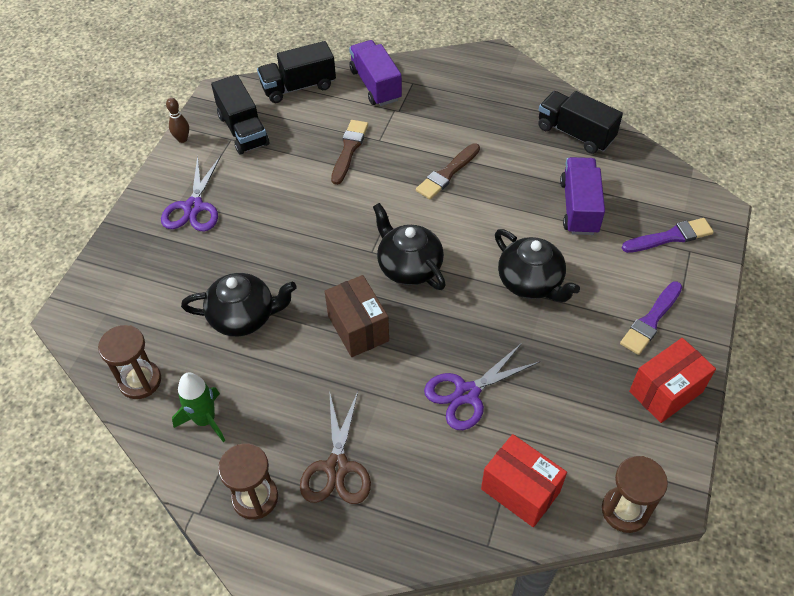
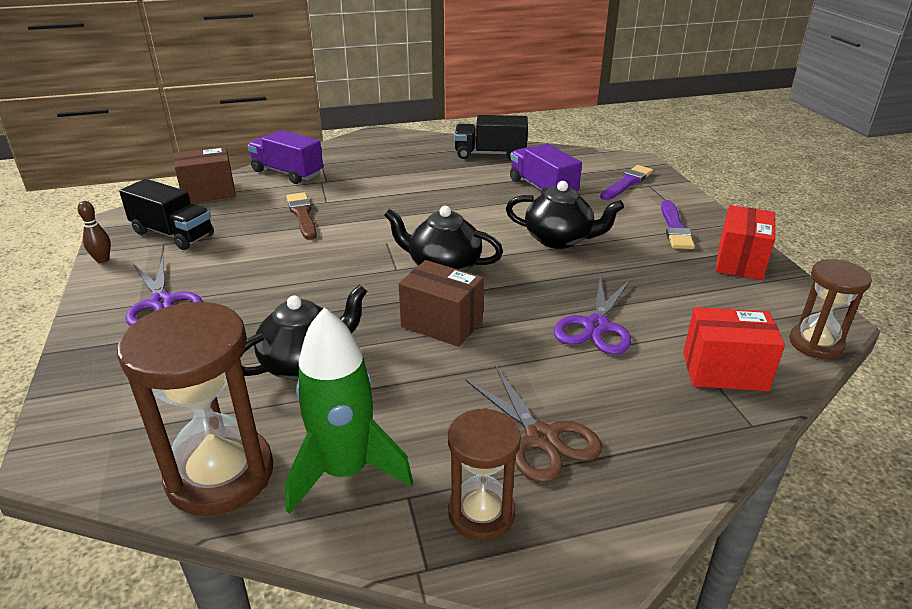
camera: 35 degrees left, 20 degrees down
(140, 381) = (220, 474): brown hourglass -> brown hourglass, size x1.66
(205, 420) = (345, 471): green rocket -> green rocket, size x1.52
(298, 87) = (209, 193): black truck -> brown box
(447, 173) = (412, 202): brown brush -> none

